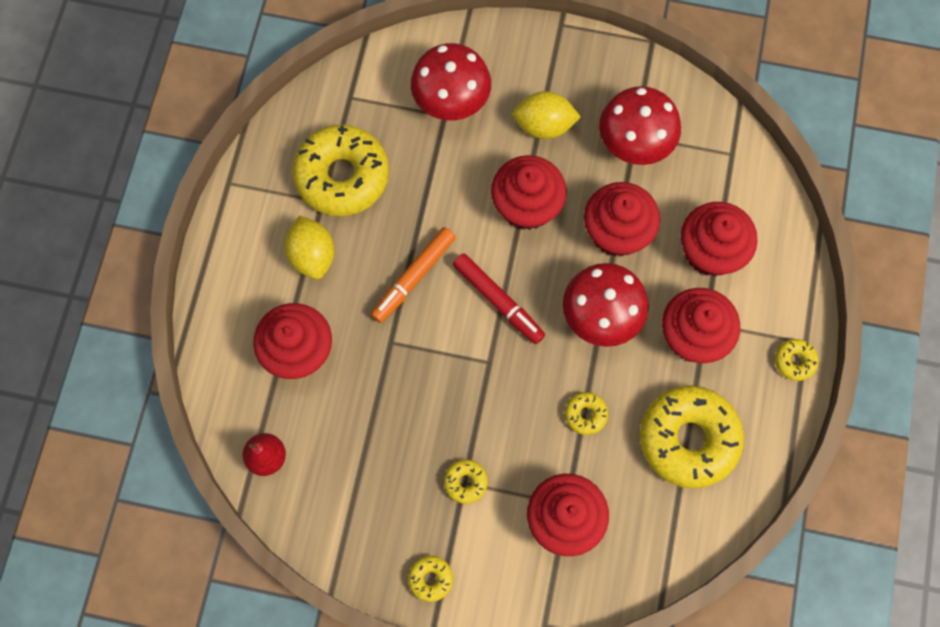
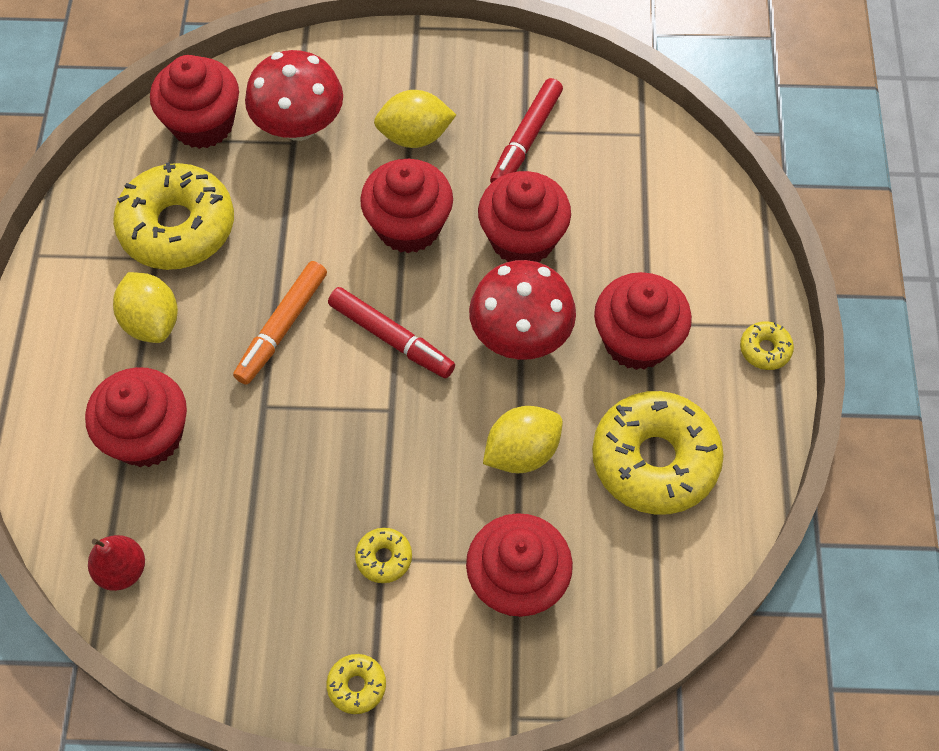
camera: 10 degrees left, 10 degrees down
(585, 414) = (522, 452): yellow donut -> yellow lemon
(634, 143) = (526, 139): red mushroom -> red marker
(710, 251) = (638, 243): red cupcake -> red cupcake (203, 124)

